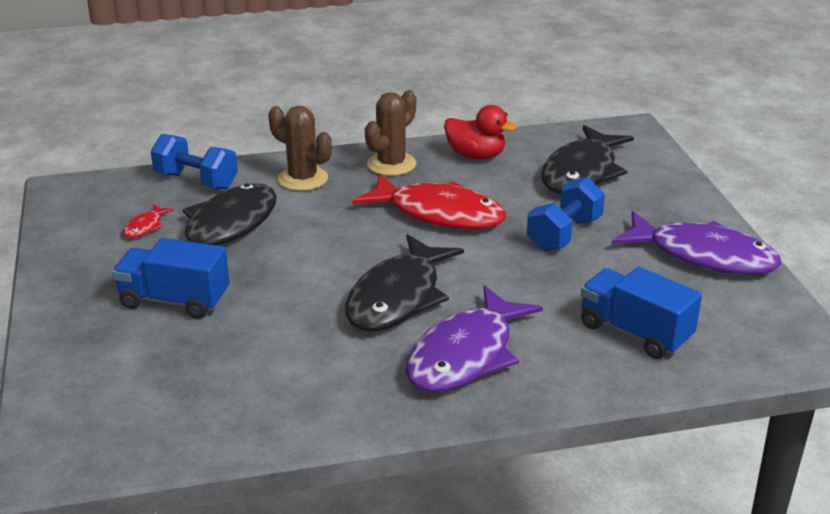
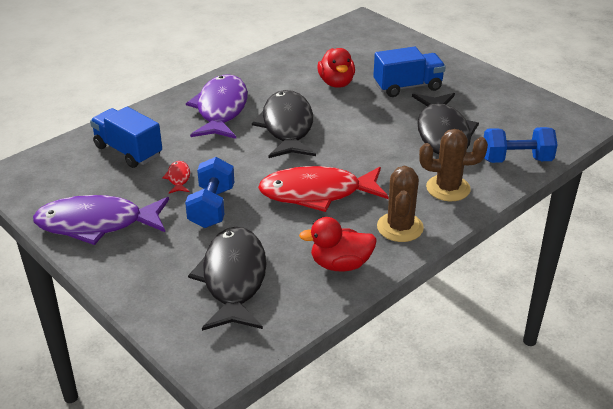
camera: 150 degrees right, 5 degrees up
(145, 226) = (492, 118): red fish -> red fish (178, 178)
(259, 341) = (336, 83): none -> red duck
(635, 333) = (128, 151): blue truck -> blue truck turned 150 degrees counterclockwise

